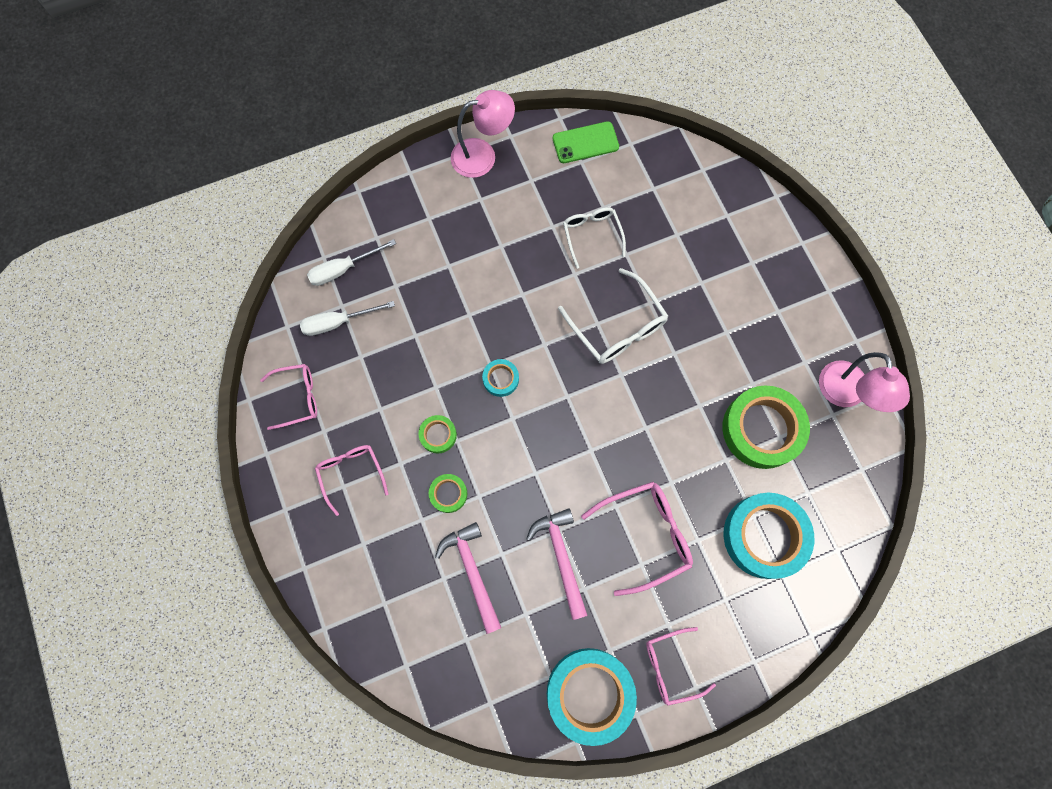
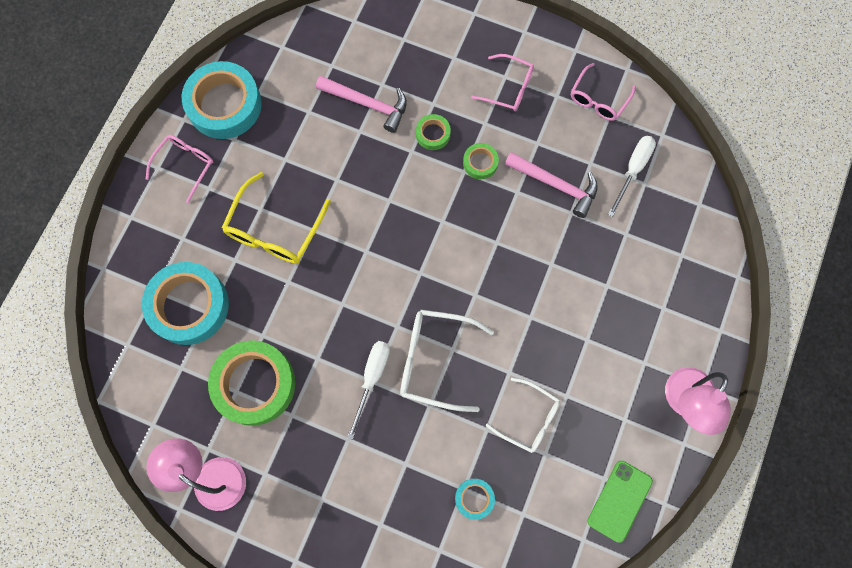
camera: 135 degrees right, 0 degrees up
(343, 269) = (675, 209): white screwdriver -> white screwdriver (372, 379)
(500, 379) = (479, 240): turquoise tape -> turquoise tape (474, 498)
(561, 557) = (318, 164): pink hammer -> pink hammer (556, 185)
(646, 535) = (274, 230): pink glasses -> yellow glasses

